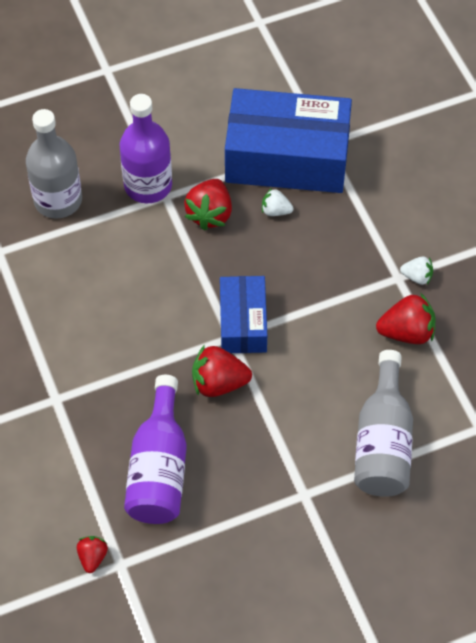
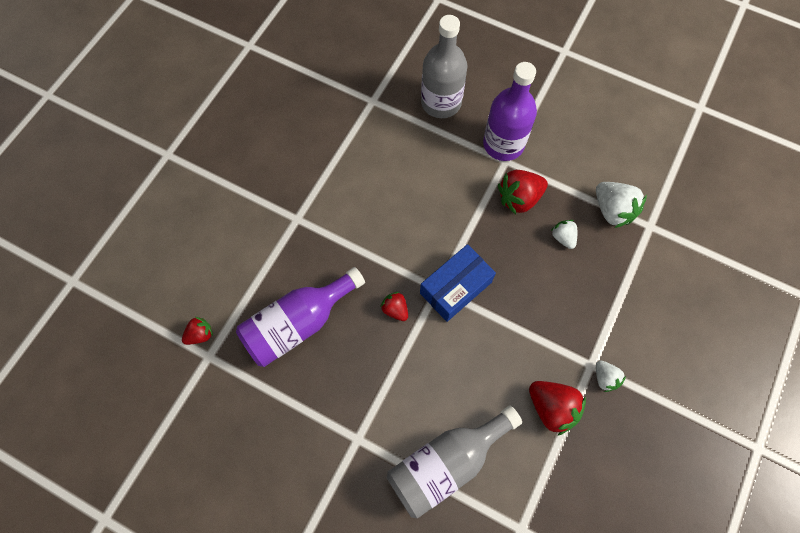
camera: 50 degrees right, 10 degrees up
(218, 383) = (395, 309): red strawberry -> red strawberry, size x0.57
(287, 157) = (612, 210): blue box -> white strawberry

